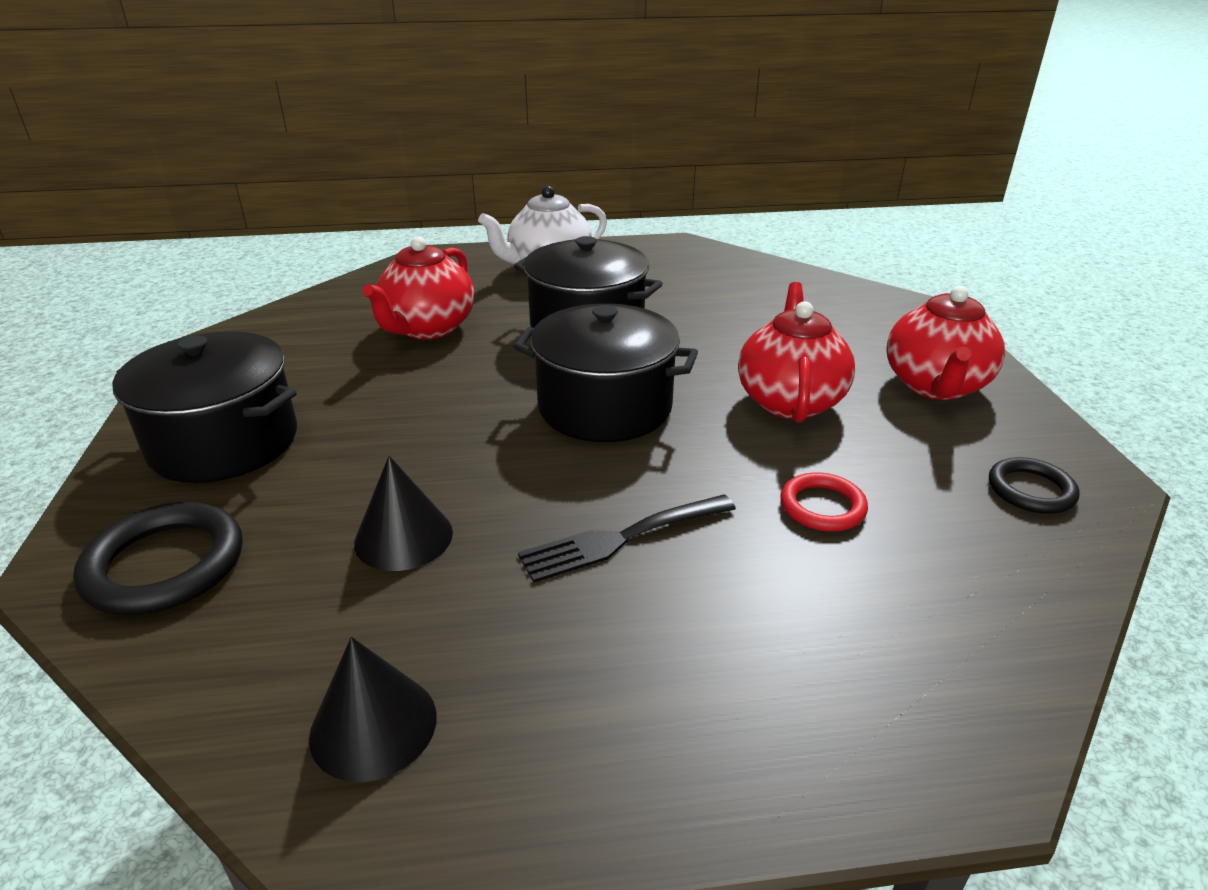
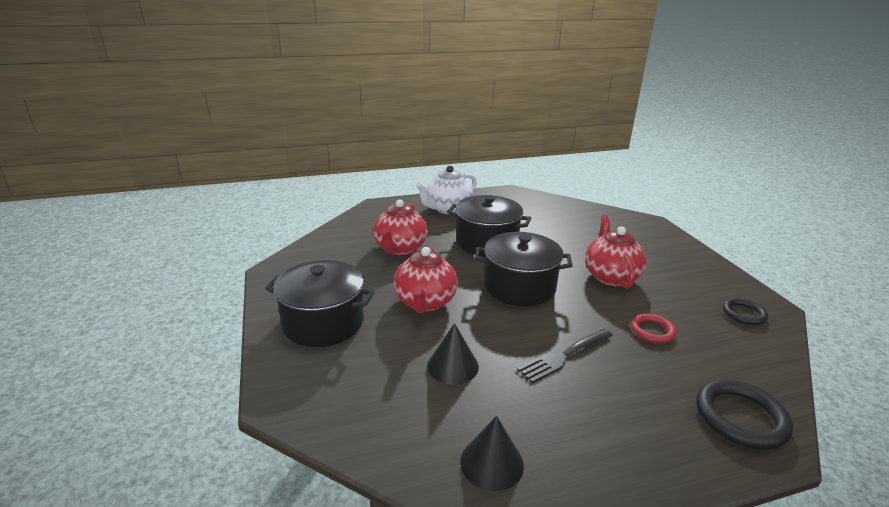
camera: 10 degrees left, 5 degrees down
(165, 565) = (332, 393): black ring -> black ring (740, 417)
(935, 386) = (677, 264): red teapot -> red teapot (425, 302)

